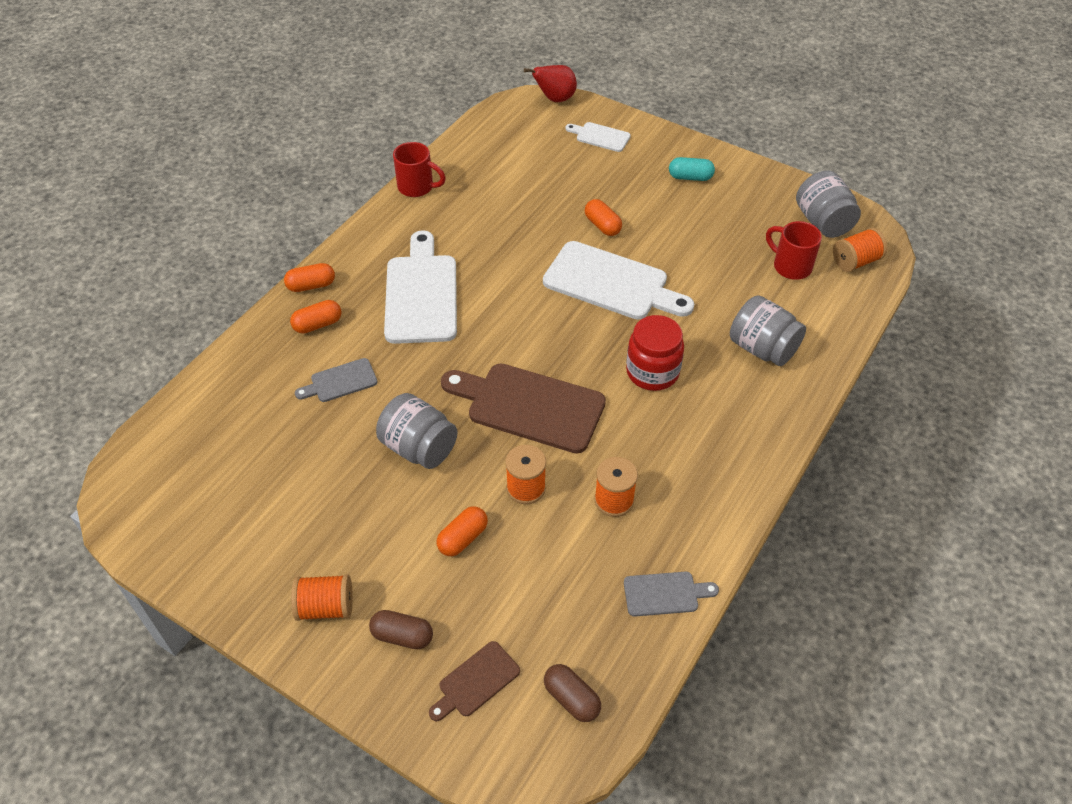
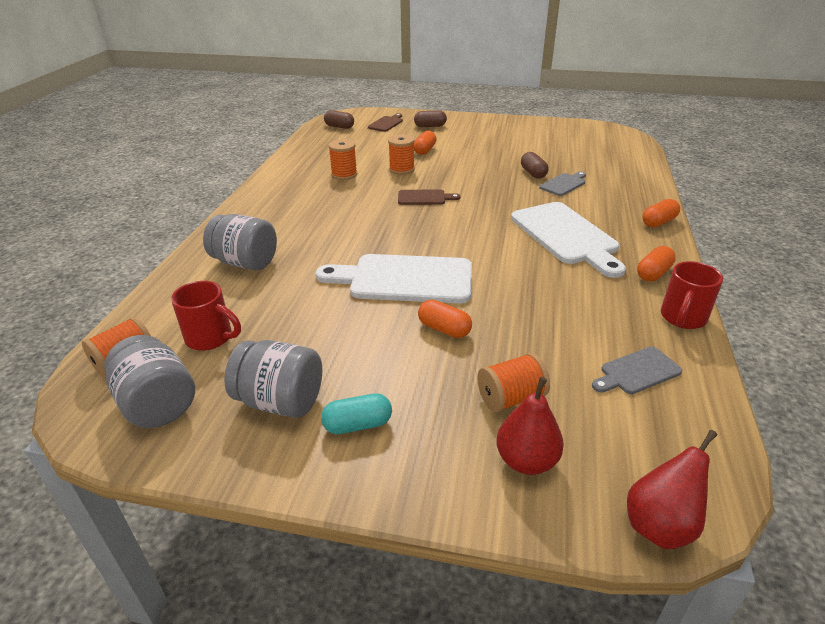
camera: 160 degrees right, 15 degrees down
(318, 324) = (619, 204): orange capsule -> orange capsule (653, 273)
(325, 607) = (474, 126): orange spool -> orange spool (511, 398)
(356, 418) = (533, 173): none -> brown capsule
(417, 187) = (682, 318): red mug -> red mug turned 60 degrees counterclockwise
(419, 448) = (480, 171): grey jar -> grey jar (280, 401)
(529, 406) = (424, 198): brown cutting board -> brown cutting board, size x0.50
(600, 137) = (526, 461): white cutting board -> red pear
(652, 372) = (340, 230): red jar -> none
(665, 594) = (302, 154): grey cutting board -> grey cutting board (637, 372)

